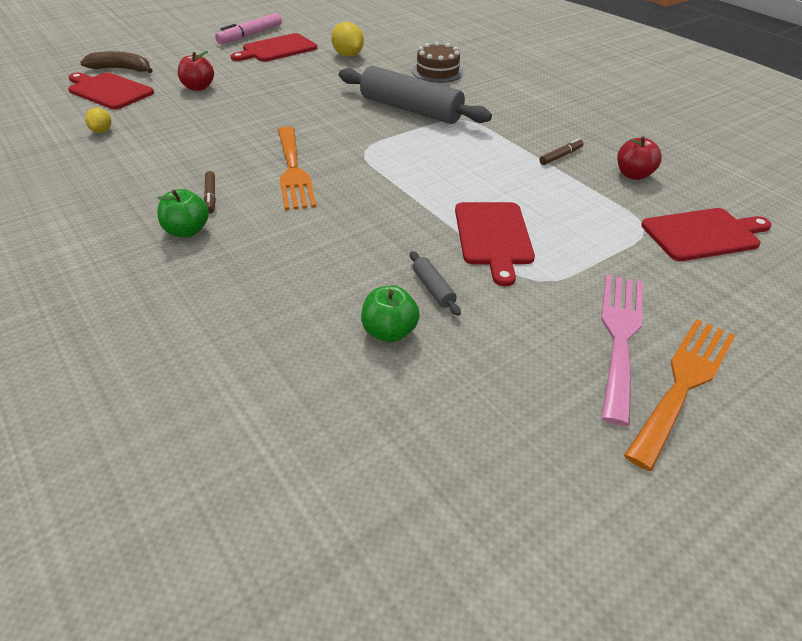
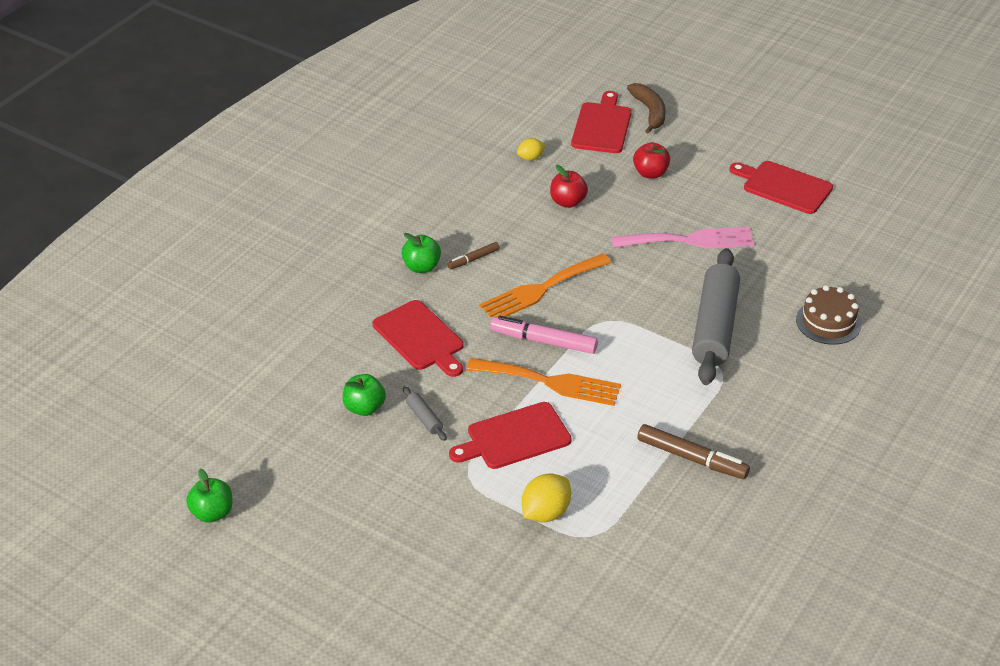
camera: 70 degrees right, 0 degrees up
(250, 35) = (803, 154): pink marker -> pink marker (543, 341)
(348, 55) = (814, 242): yellow lemon -> yellow lemon (545, 513)
(433, 289) = (424, 418): grey rolling pin -> grey rolling pin turned 75 degrees counterclockwise
(528, 556) = (212, 513): none -> green apple
(560, 156) = (692, 458): brown marker -> brown marker, size x1.78
(619, 336) = (422, 533): pink fork -> pink fork (689, 240)
(633, 175) = (689, 519): red apple -> red apple (568, 202)
(683, 383) = (386, 574): orange fork -> orange fork (550, 382)
(704, 234) = (604, 580): red cutting board -> red cutting board (420, 338)

